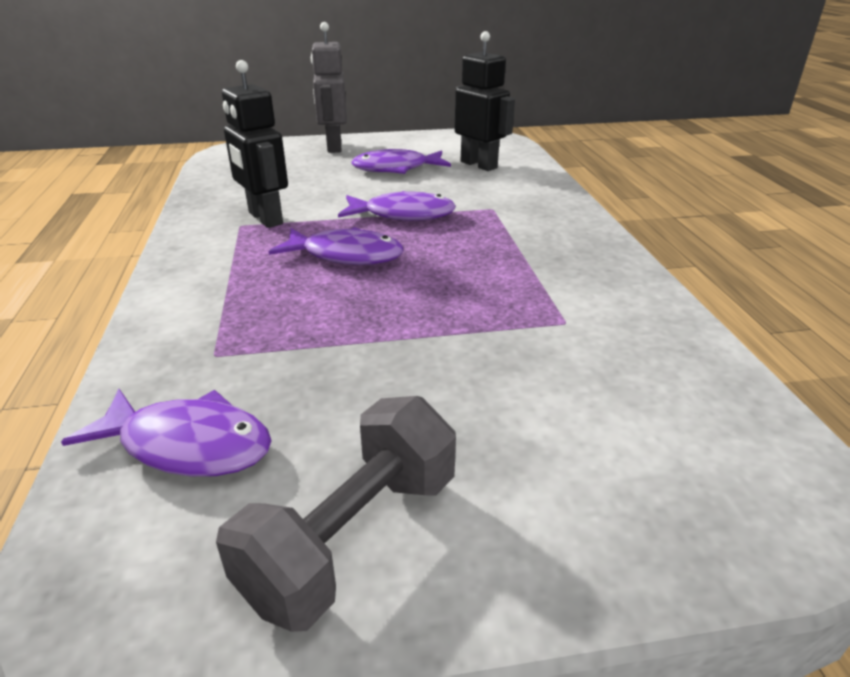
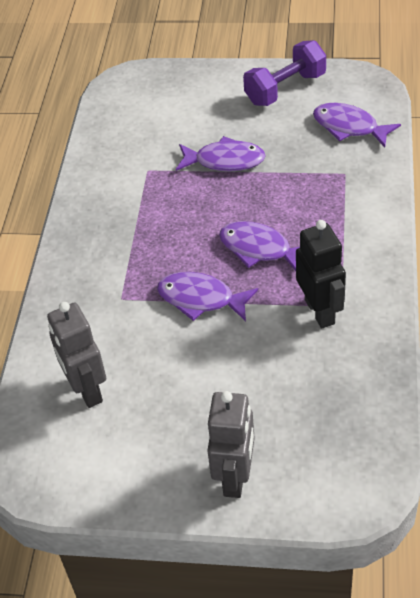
camera: 160 degrees left, 15 degrees up
(353, 537) = (285, 89): grey dumbbell -> purple dumbbell
(396, 169) = (178, 395): purple fish -> purple fish (225, 161)
(479, 165) = (87, 390): black robot -> grey robot

